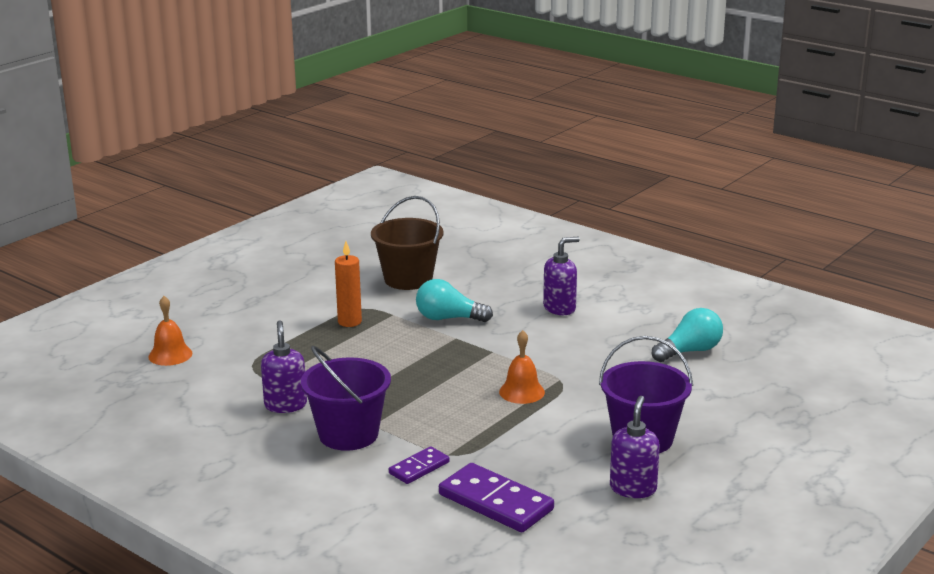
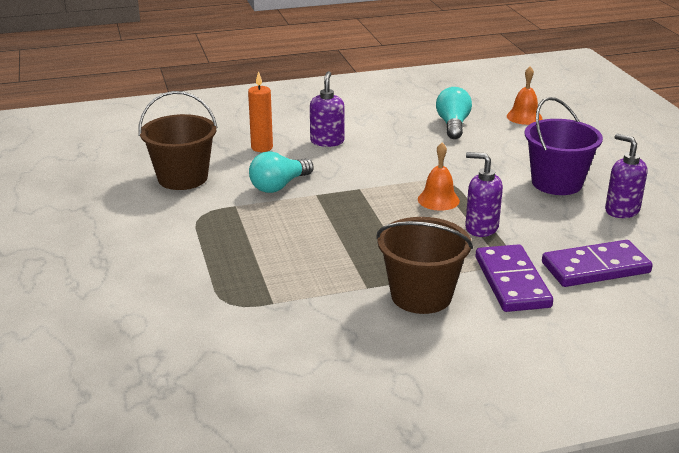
camera: 55 degrees left, 5 degrees up
(170, 355) = (141, 343): orange bell -> orange bell (524, 117)
(285, 405) = (331, 310): purple soap dispenser -> purple soap dispenser (481, 228)
(348, 434) = (421, 296): purple bucket -> brown bucket
(349, 322) = (219, 228): orange candle -> orange candle (262, 147)
(419, 468) = (511, 282): purple domino -> purple domino, size x1.79

